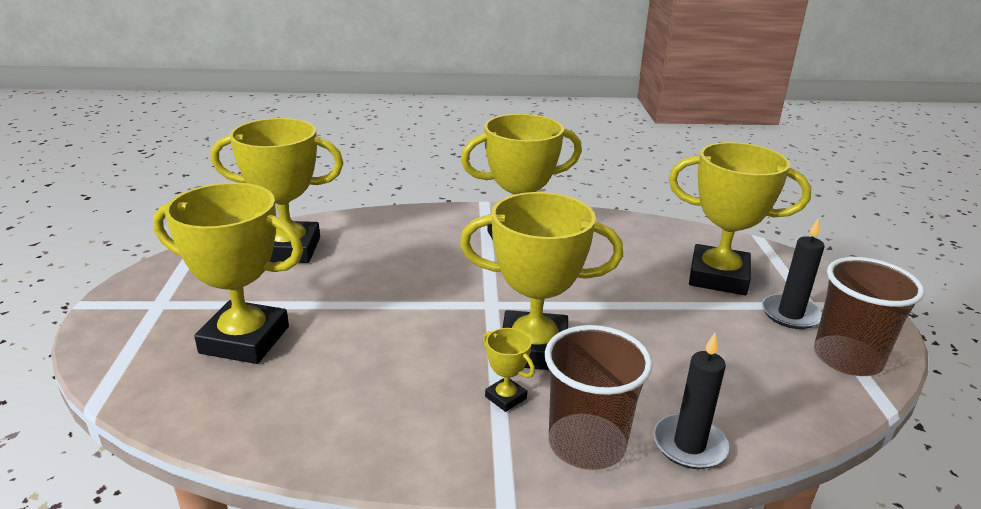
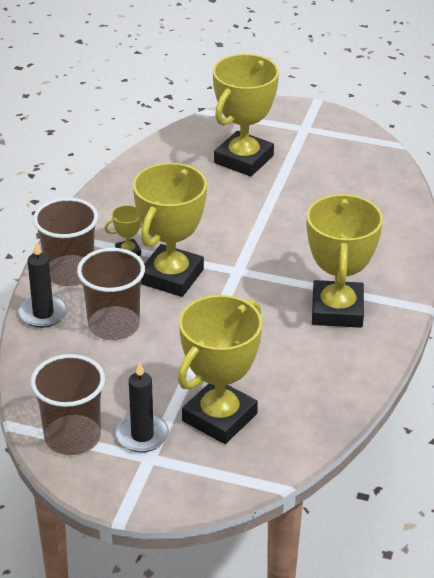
camera: 110 degrees right, 10 degrees up
(288, 249) = (365, 184): yellow trophy -> none
(656, 373) = (114, 325): none -> brown cup

